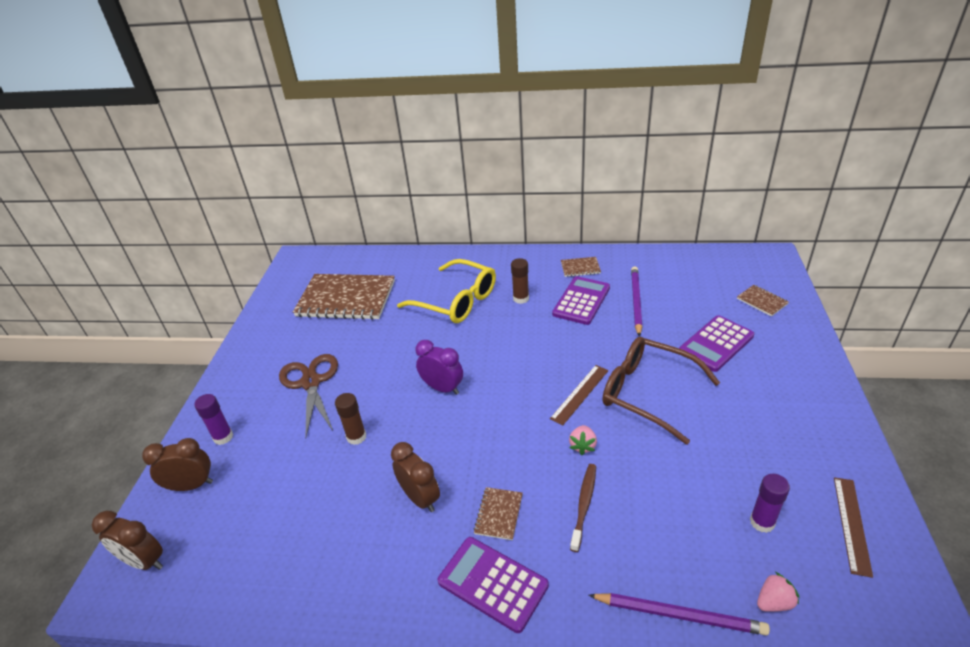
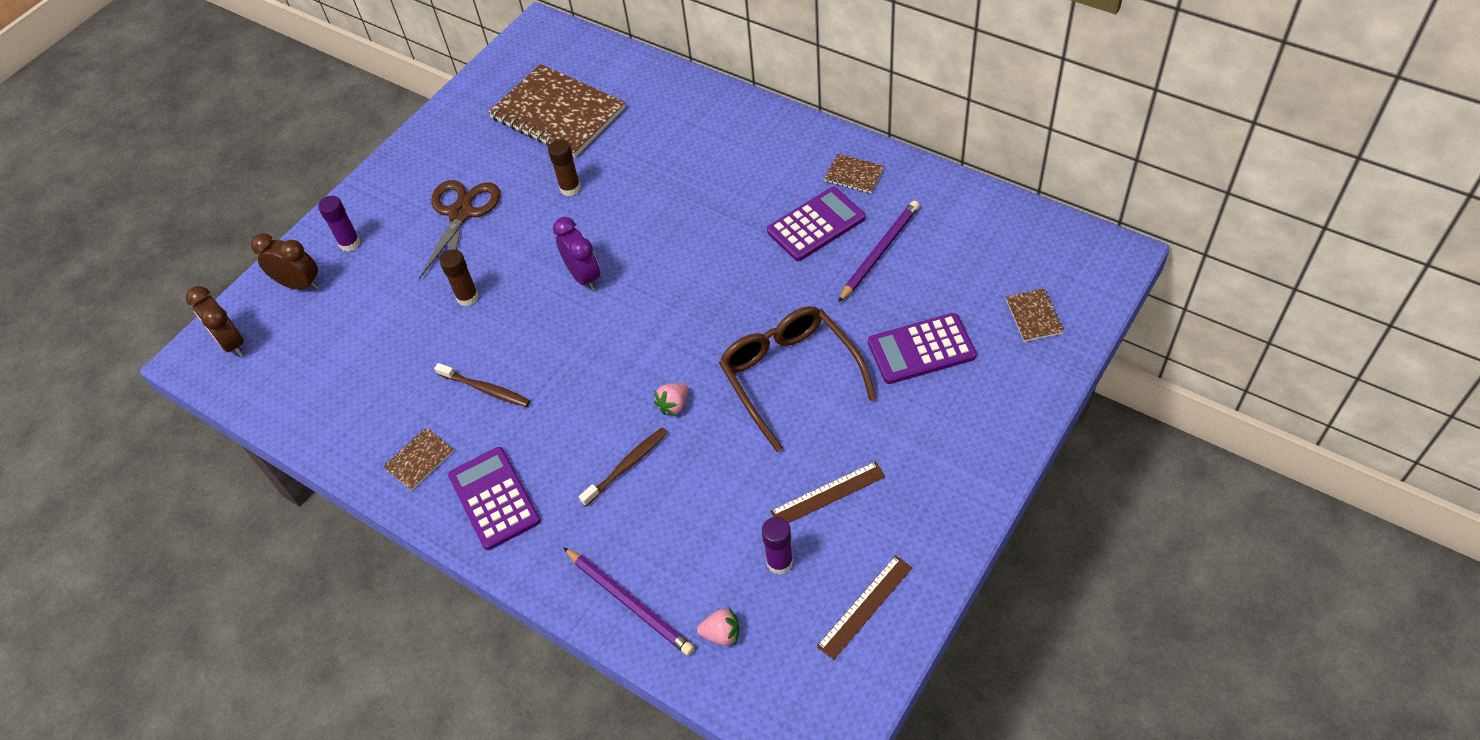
camera: 30 degrees right, 15 degrees up
(420, 498) = (485, 389): brown clock -> brown toothbrush
(456, 301) = (674, 166): yellow glasses -> none
(499, 514) = (543, 438): brown notebook -> brown notebook (419, 460)
(521, 298) = (749, 192): brown glue stick -> brown glue stick (570, 188)
(580, 394) = (717, 345): brown ruler -> brown ruler (828, 494)

